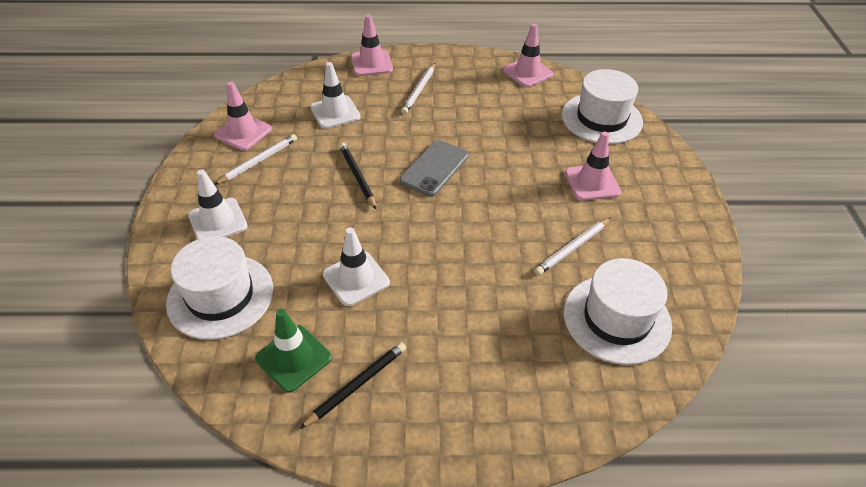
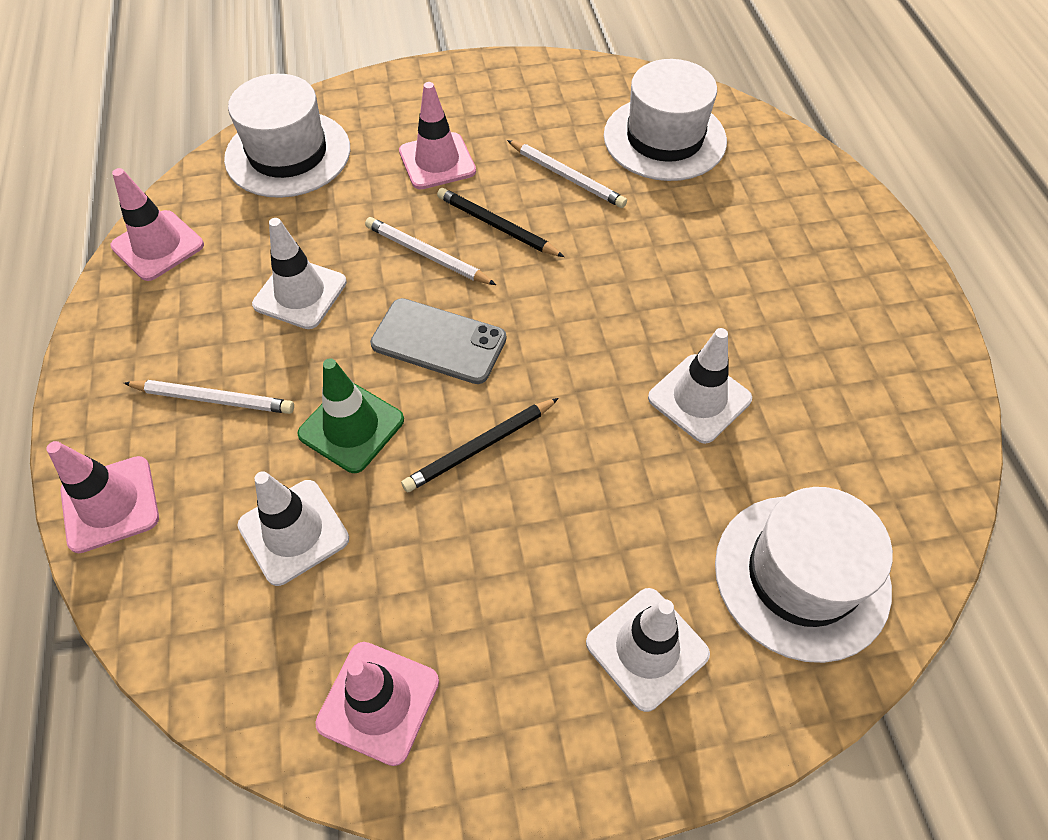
camera: 100 degrees left, 10 degrees up
(258, 161) = (468, 633): white pencil -> white pencil (427, 255)
(294, 358) = (859, 439): green traffic cone -> green traffic cone (351, 427)
(357, 385) = (862, 359): black pencil -> black pencil (496, 226)
(483, 119) = (300, 293): none -> white traffic cone

